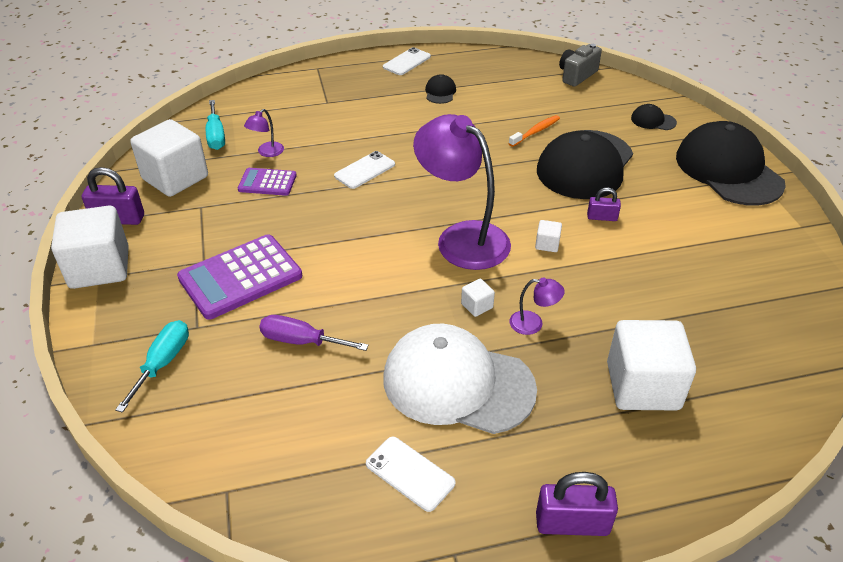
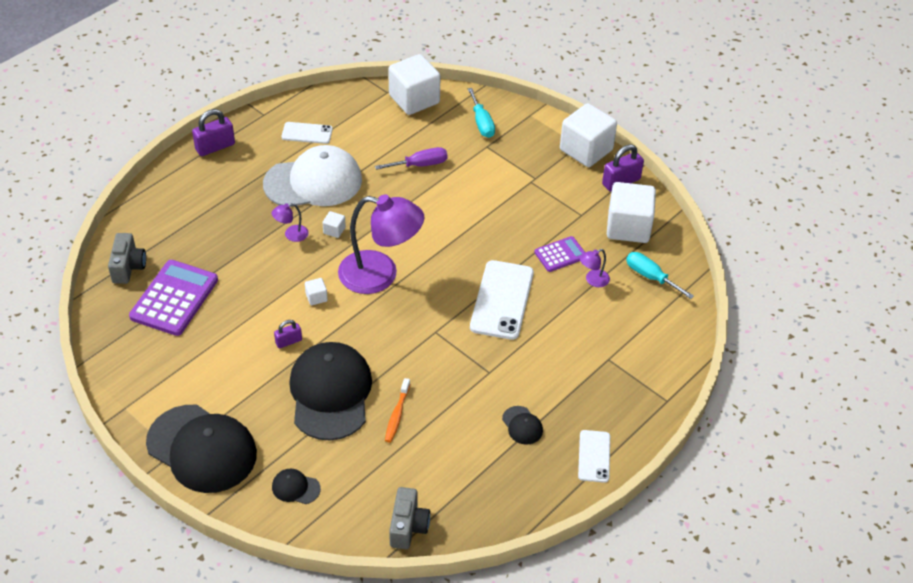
camera: 145 degrees right, 5 degrees up
(240, 277) = (496, 182): purple calculator -> purple calculator (174, 298)
(267, 152) = (593, 280): purple lamp -> purple lamp turned 120 degrees counterclockwise
(364, 170) = (502, 300): white phone -> white phone, size x1.76
(642, 386) = (206, 226): white cube -> white cube (414, 99)
(653, 120) = (295, 488): black cap -> black cap turned 150 degrees counterclockwise
(772, 374) = (128, 267): none -> grey camera

